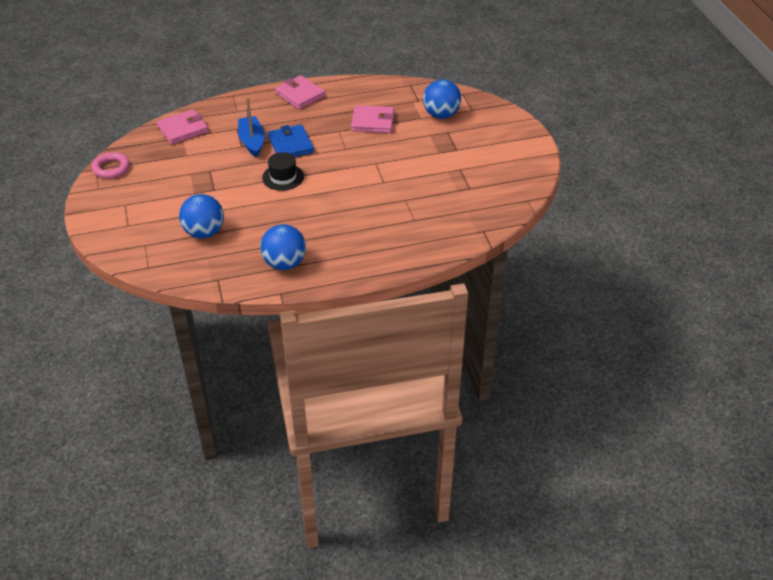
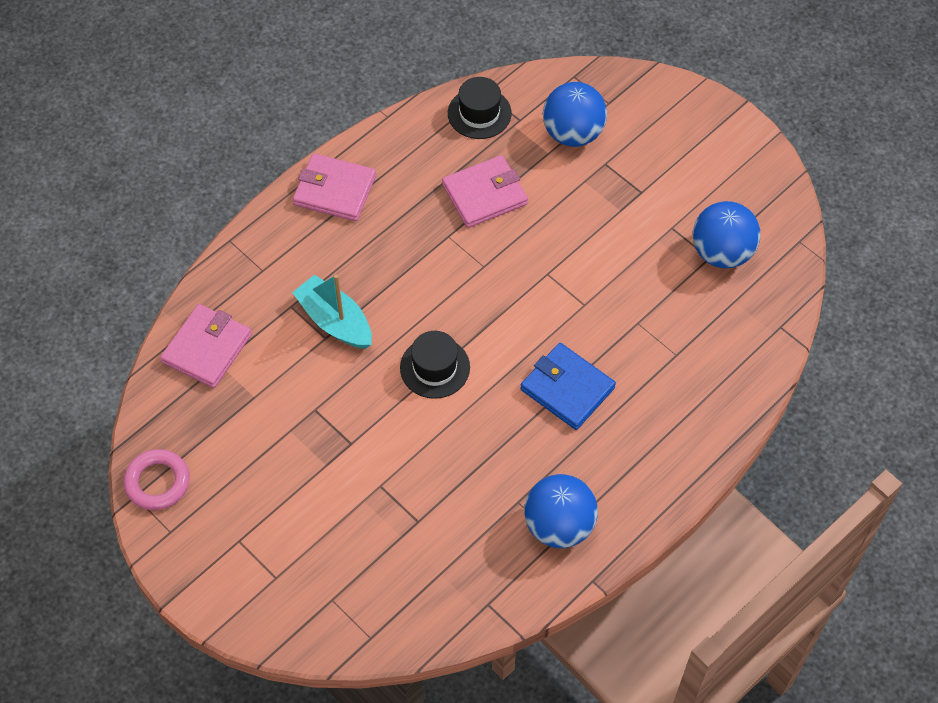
camera: 30 degrees left, 15 degrees up
(204, 232) = (401, 530): blue ball -> blue ball (721, 253)
(252, 142) = (335, 321): blue boat -> turquoise boat
(291, 145) = (398, 299): blue wallet -> blue wallet (567, 388)
(399, 91) = (479, 113): none -> black hat

